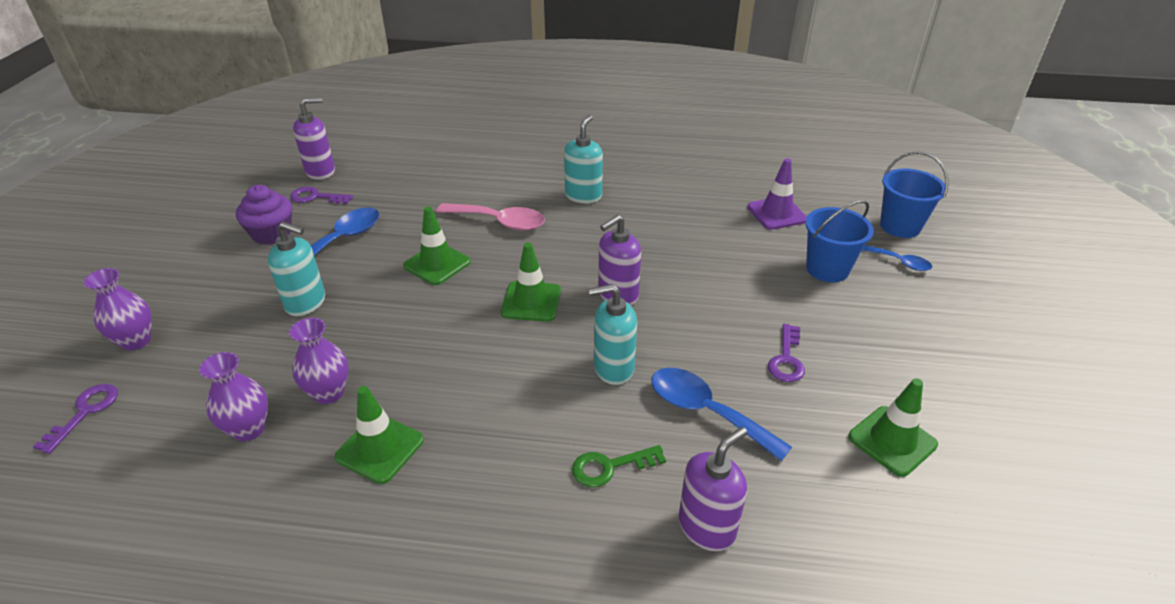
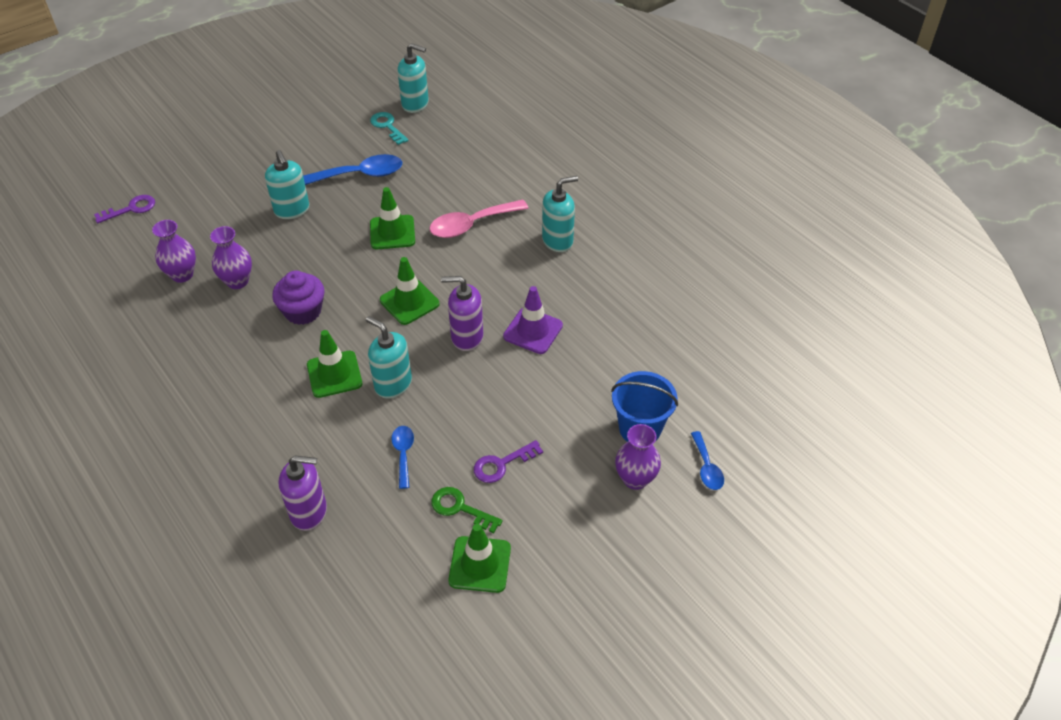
camera: 45 degrees right, 10 degrees up
(136, 341) = (191, 177): purple vase -> purple vase (635, 479)
(272, 233) = (331, 142): purple cupcake -> purple cupcake (303, 311)
(316, 197) = (387, 126): purple key -> turquoise key
(321, 171) = (415, 104): purple soap dispenser -> turquoise soap dispenser
(380, 448) = (222, 334): green traffic cone -> green traffic cone (334, 374)
(499, 222) = (471, 225): pink spoon -> pink spoon turned 90 degrees clockwise
(610, 467) = (309, 439): green key -> green key (460, 508)
(706, 412) = (403, 454): blue spoon -> blue spoon, size x0.57
(776, 213) = (679, 357): purple traffic cone -> purple traffic cone (533, 331)
(900, 226) = (763, 442): blue bucket -> none

